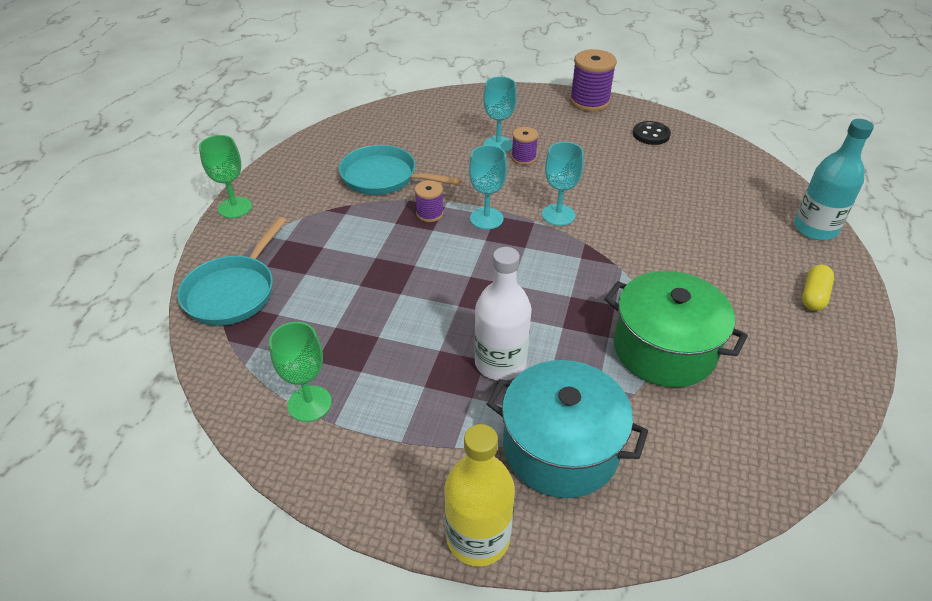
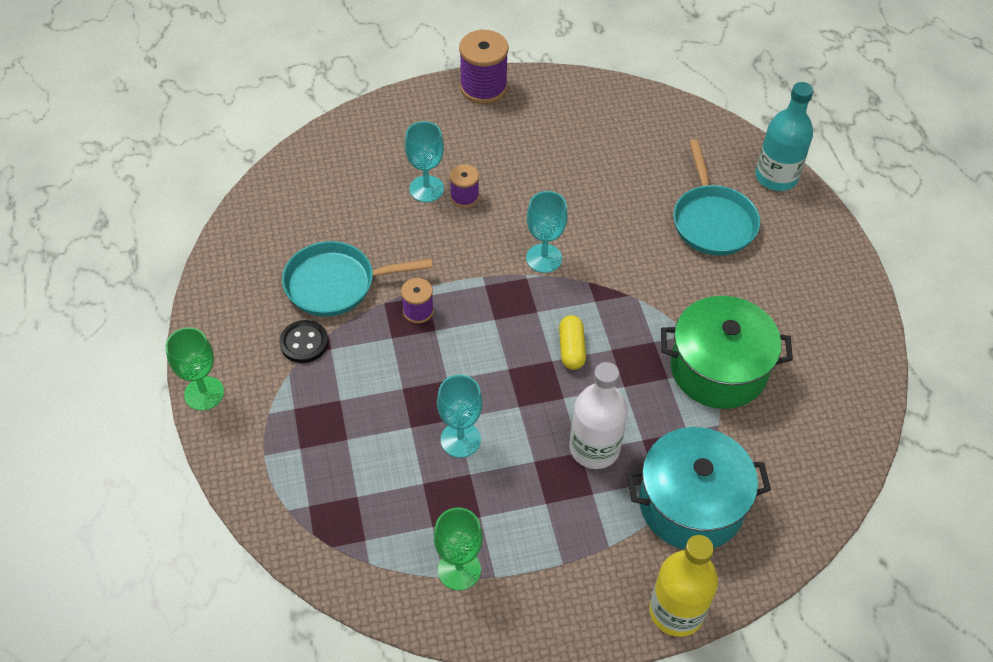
camera: 30 degrees left, 10 degrees up
(233, 291) = (291, 493): turquoise pan -> turquoise pan (712, 220)
(486, 218) = (478, 292): turquoise goblet -> turquoise goblet (460, 439)
(651, 134) = (572, 112): black button -> black button (304, 343)
(813, 296) = (807, 256): yellow capsule -> yellow capsule (571, 349)

